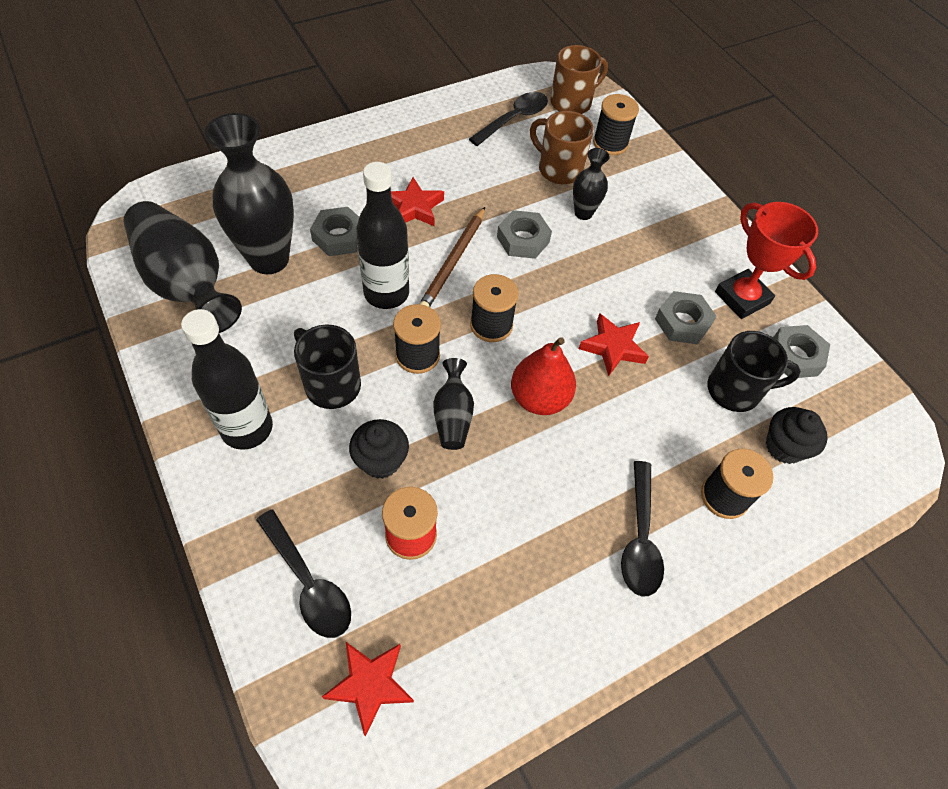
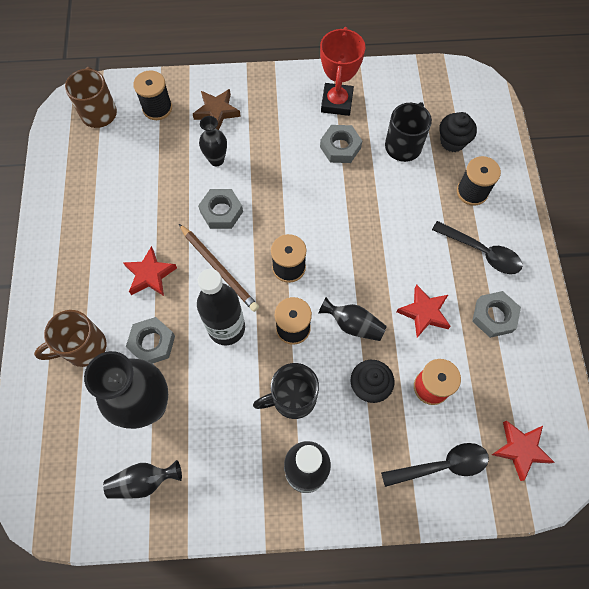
camera: 60 degrees left, 10 degrees up
(187, 284) = (143, 481): black vase -> black vase, size x0.50
(514, 119) = (93, 162): black spoon -> none
(539, 398) = (362, 263): red pear -> none
(558, 169) = (164, 155): brown mug -> brown mug (83, 347)
(613, 347) = (341, 199): red star -> red star (424, 313)
(643, 192) = (217, 111): none -> brown star
(742, 298) = (337, 102): red trophy -> red trophy turned 75 degrees counterclockwise
(795, 356) = (393, 99): grey nut -> grey nut (494, 316)

